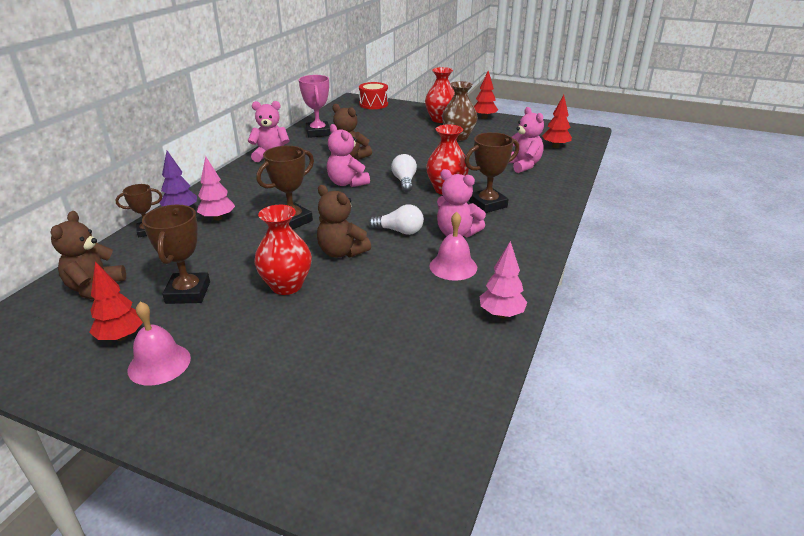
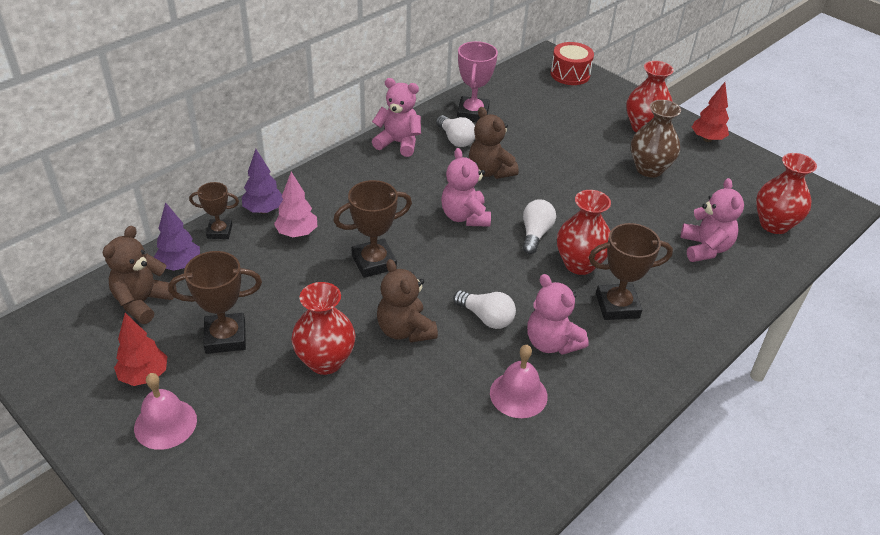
camera: 20 degrees right, 10 degrees up
(121, 258) = (180, 265): none -> purple tree
(188, 293) = (225, 337): brown trophy -> brown trophy turned 60 degrees clockwise
(314, 147) = (455, 139): none -> white light bulb
(501, 314) = (533, 484): pink tree -> none
(555, 146) = (774, 224): red tree -> red vase

